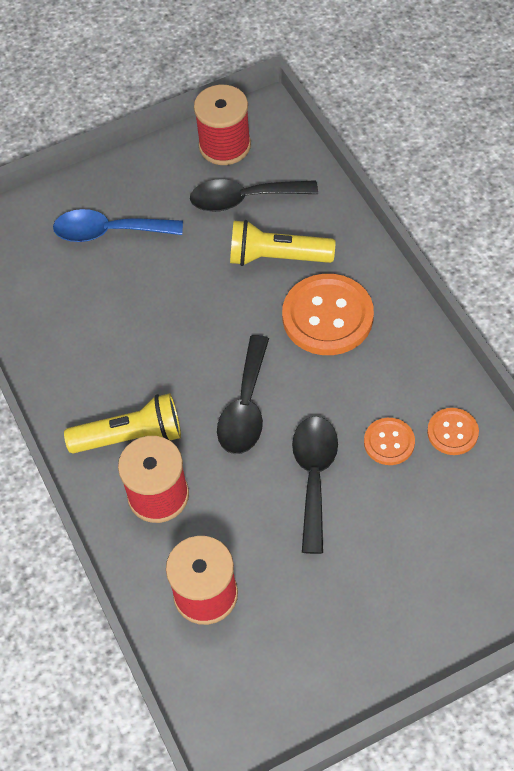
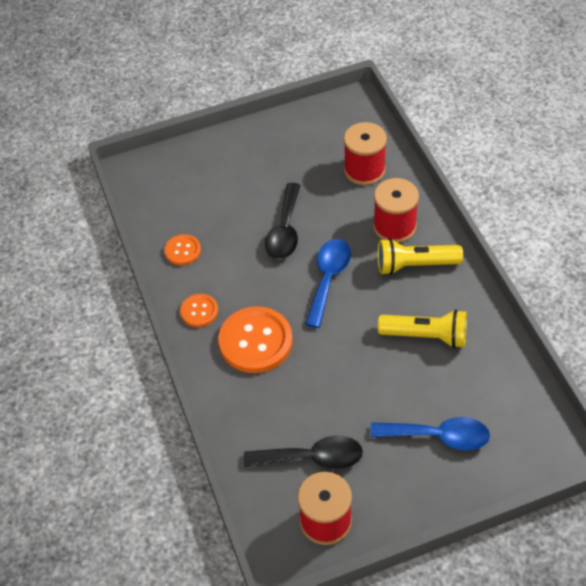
camera: 175 degrees left, 5 degrees down
(245, 407) = (328, 278): black spoon -> blue spoon
(277, 257) = (289, 397): yellow flashlight -> yellow flashlight (426, 336)
(389, 442) = (228, 248): orange button -> orange button (199, 311)

